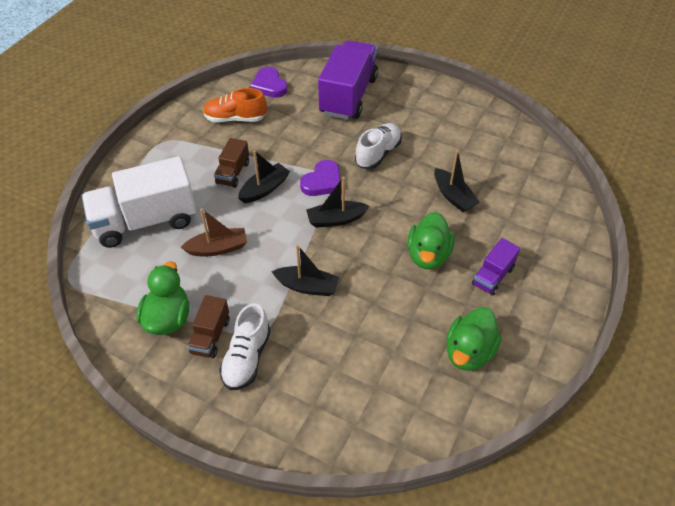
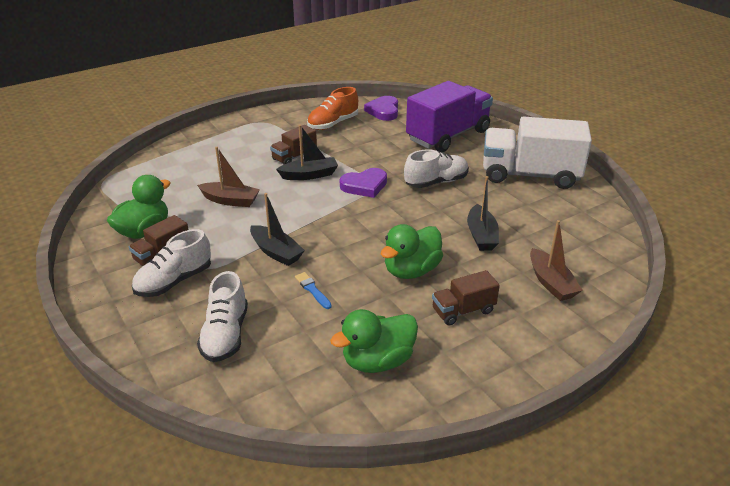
camera: 30 degrees right, 15 degrees down
(146, 221) = (195, 165): white truck -> white truck (530, 175)
(235, 118) = (333, 124): orange shoe -> orange shoe turned 75 degrees counterclockwise
(336, 219) = (350, 215): black boat -> none
(337, 388) = (225, 335): none -> white shoe
(368, 310) = (312, 290): none -> blue brush
(493, 276) = (463, 311): purple truck -> brown truck
(533, 221) = (551, 283): none -> brown boat

